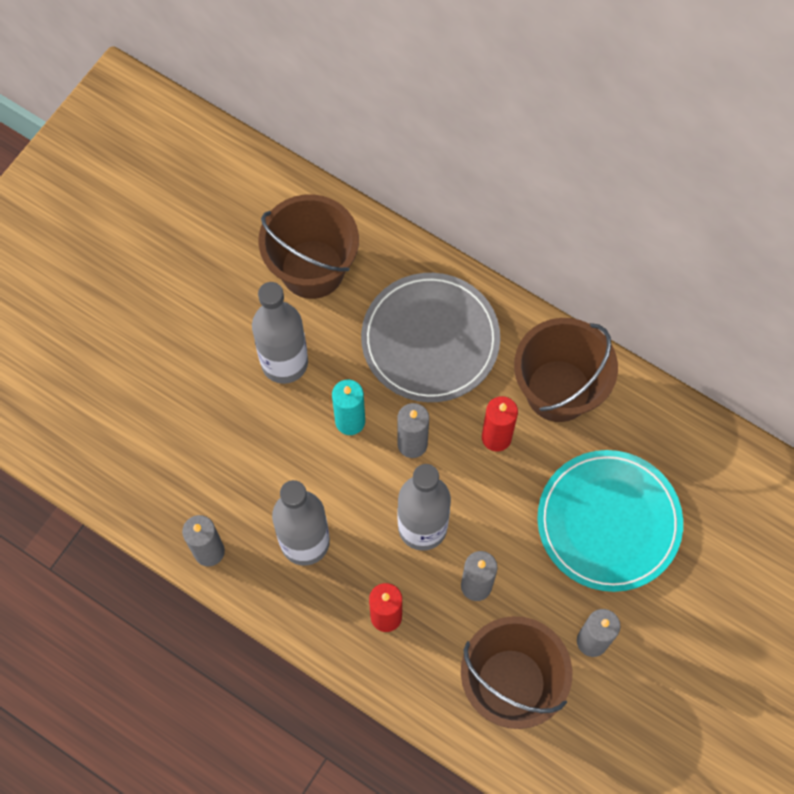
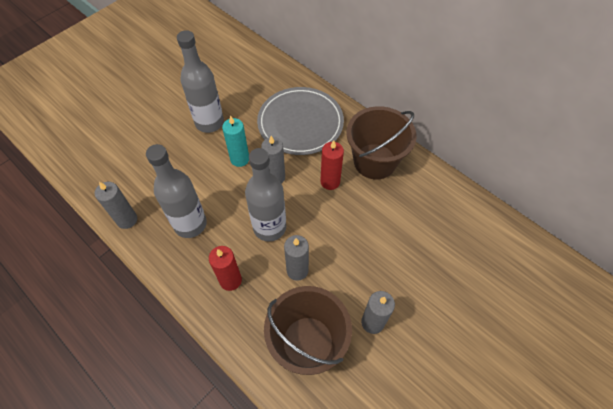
camera: 10 degrees right, 10 degrees down
(312, 269) = (240, 79): brown bucket -> none
(608, 522) = (396, 244): turquoise plate -> none

